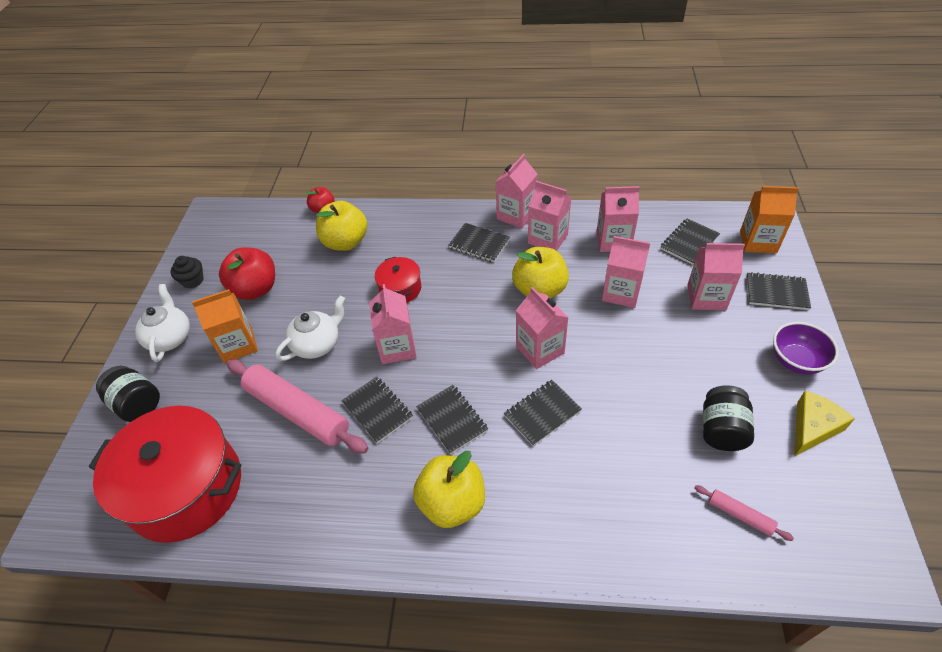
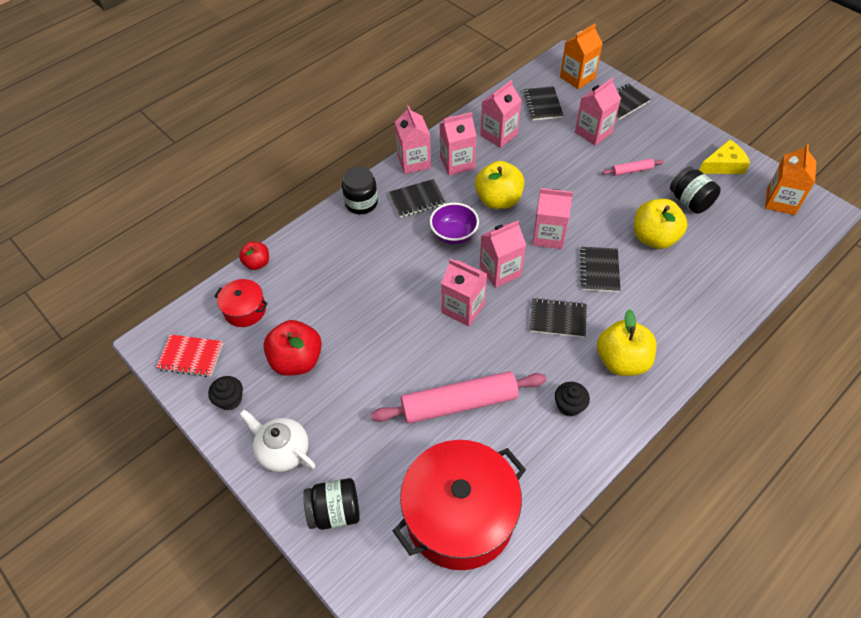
camera: 50 degrees left, 5 degrees up
(213, 237) = (191, 356): none -> red notebook
(238, 345) = (347, 406): orange carton -> orange carton (781, 201)
(317, 344) = (406, 353): white teapot -> none
(345, 242) = (316, 272): yellow apple -> yellow apple (654, 238)
(362, 493) = (569, 405): none -> black cupcake
(377, 410) = (508, 355): black notebook -> none
(400, 289) = (407, 271): red pot -> red pot (245, 310)
(438, 218) = (361, 203): none -> black jar
(621, 292) = (546, 165): pink carton -> pink carton (500, 271)
(740, 515) = (747, 236): pink rolling pin -> pink rolling pin (632, 170)
(796, 361) = (676, 135): purple bowl -> purple bowl (454, 235)
(813, 427) = (723, 165): yellow cheese -> yellow cheese turned 75 degrees clockwise

